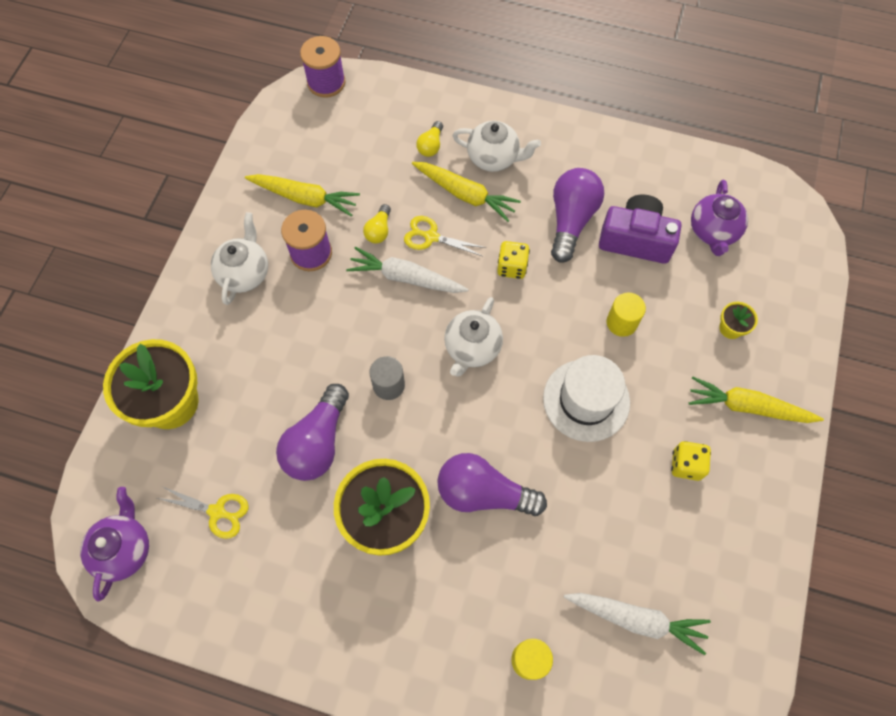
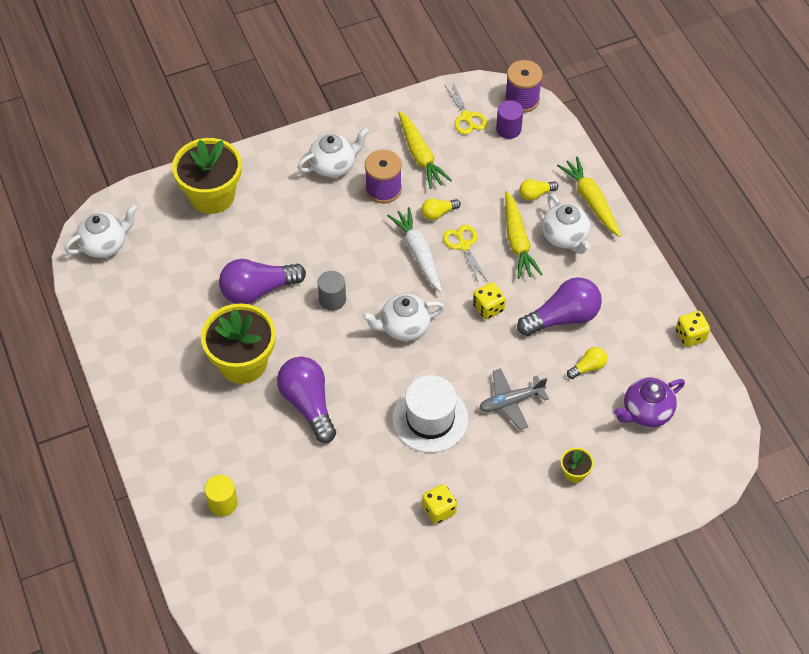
camera: 50 degrees right, 10 degrees down
(124, 549) = (105, 244): purple teapot -> white teapot
(217, 512) = (167, 272): yellow scissors -> yellow scissors (466, 117)
(346, 114) = (508, 129): none -> purple cylinder
(621, 322) = (511, 402): yellow cylinder -> grey plane
(635, 239) = (588, 367): purple camera -> yellow light bulb
(636, 619) = (302, 548): white carrot -> none
(666, 147) = (690, 335): none -> yellow dice
(748, 407) = (521, 522): yellow carrot -> yellow carrot (591, 201)

